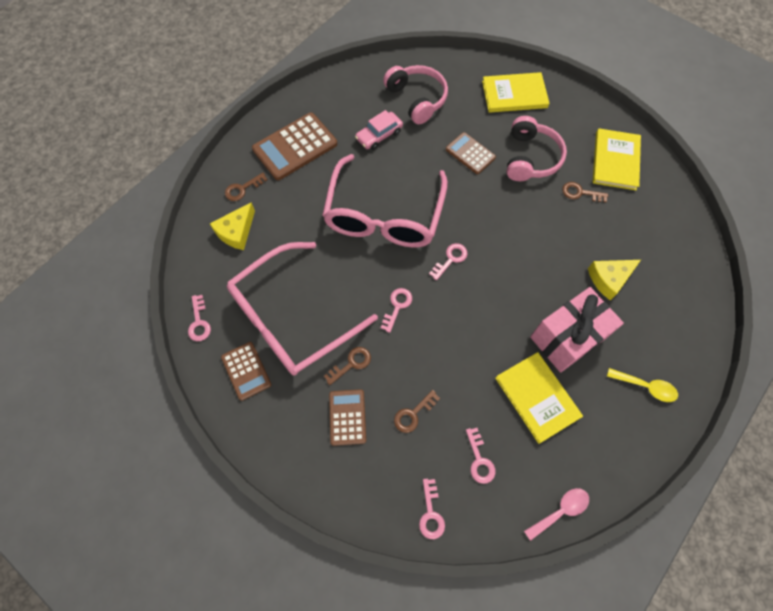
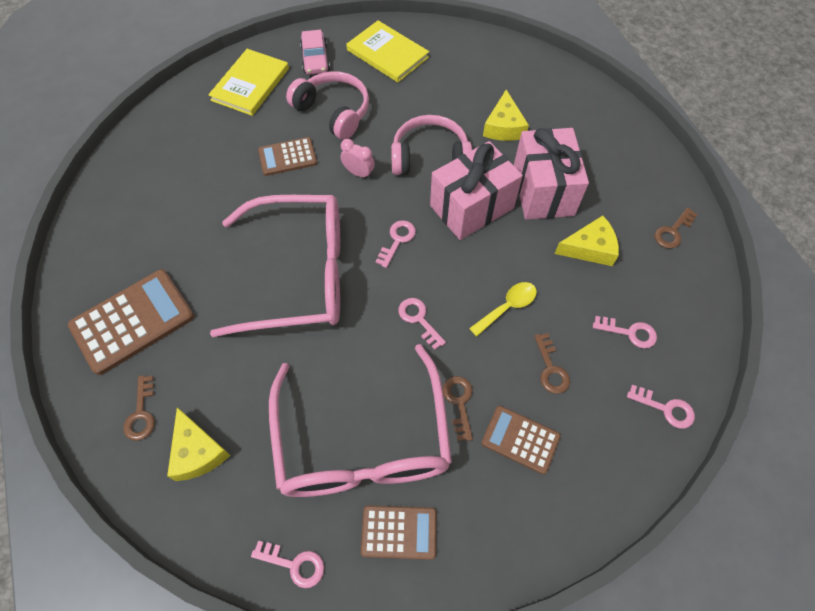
camera: 60 degrees left, 5 degrees down
(295, 147) = (133, 321): brown calculator -> brown calculator turned 120 degrees counterclockwise
(379, 135) = (194, 226): pink car -> pink car (315, 59)
(384, 215) = (299, 274): pink glasses -> pink glasses turned 45 degrees counterclockwise
(417, 99) = (179, 167): pink headphones -> pink headphones (430, 157)
(450, 259) = (397, 240): pink key -> pink key turned 45 degrees clockwise
(489, 204) = (359, 173): none -> pink clock
(514, 294) = (471, 207): none -> pink gift
(537, 397) = (590, 248): yellow book -> yellow cheese
(560, 511) = (708, 291): pink spoon -> none
(580, 193) = (401, 97): brown key -> brown key (673, 231)
(646, 387) = (622, 160): yellow spoon -> yellow spoon (507, 307)

